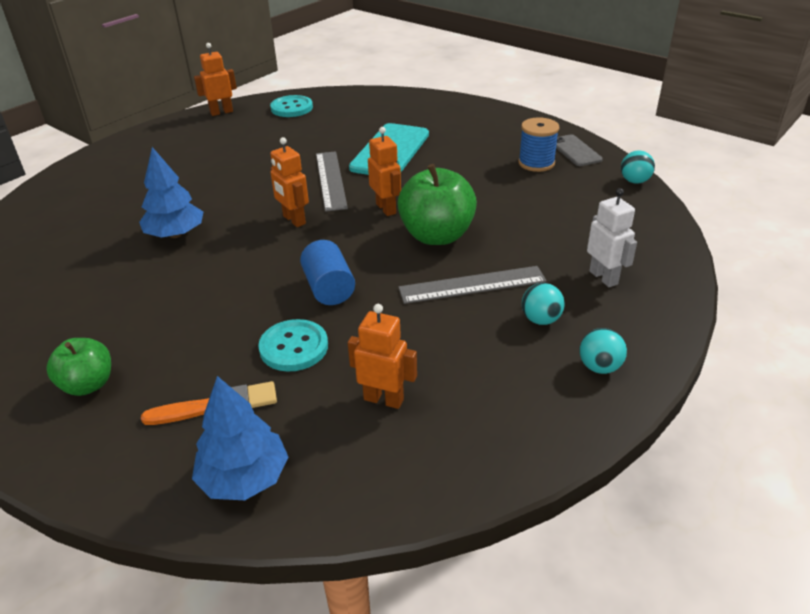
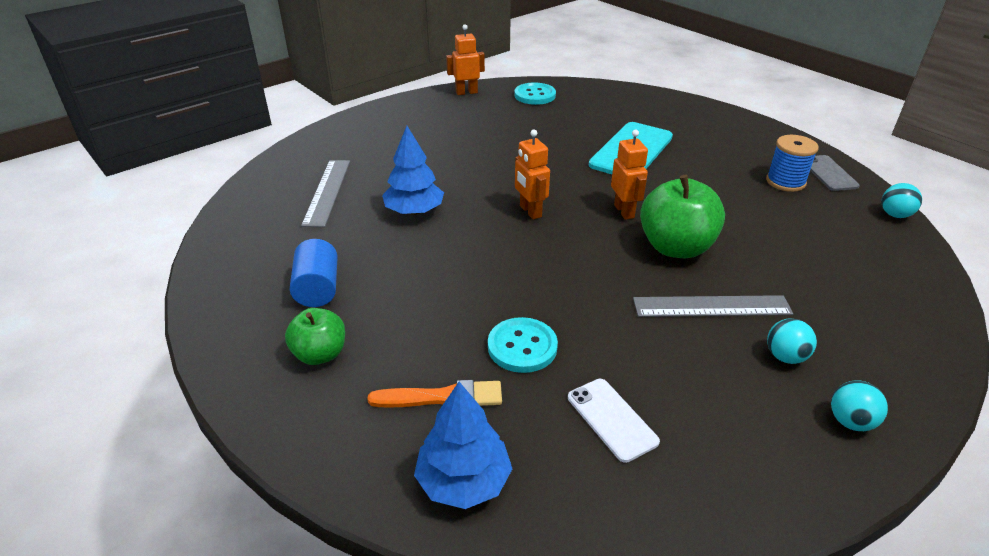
camera: 10 degrees right, 0 degrees up
(329, 288) = (561, 289): blue cylinder -> blue cylinder (318, 289)
(331, 180) = (569, 174): grey ruler -> grey ruler (327, 192)
(384, 399) = (612, 419): orange robot -> white phone
(603, 277) = (857, 319): white robot -> none

